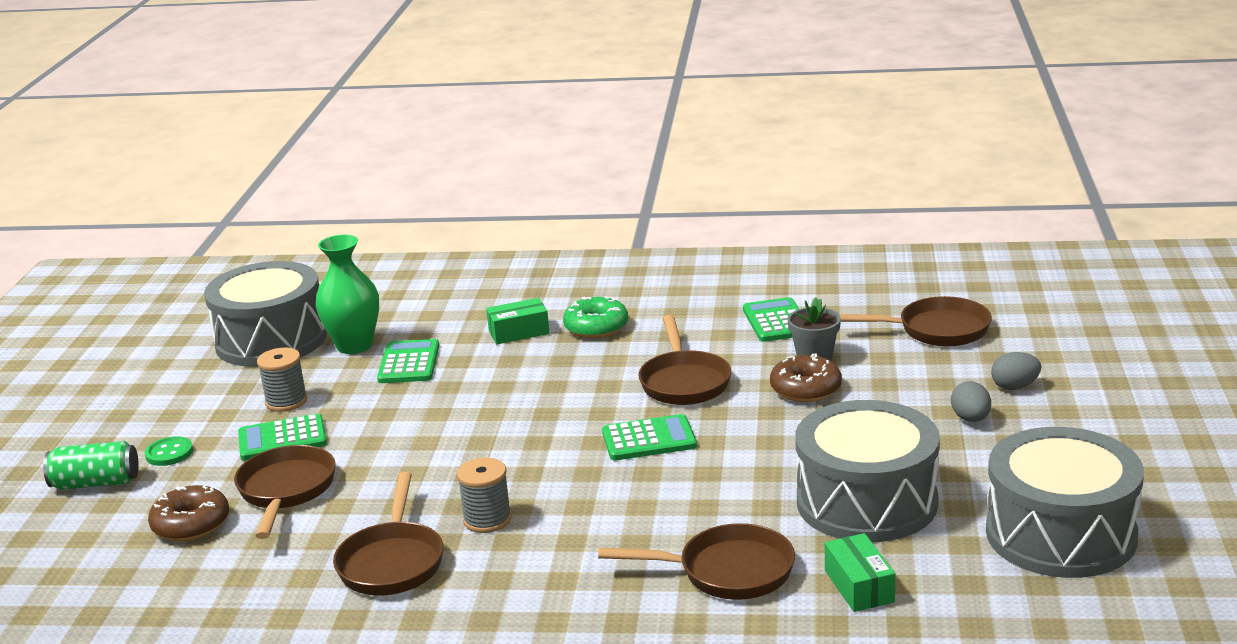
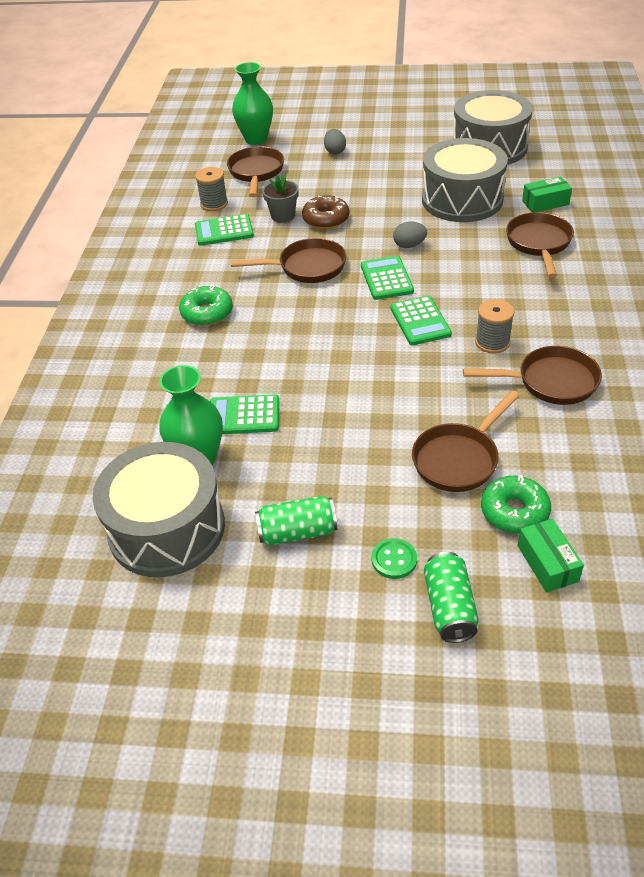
camera: 90 degrees left, 20 degrees up
(191, 524) = (514, 512): brown donut -> green donut
(232, 402) = (297, 532): none -> green can
(282, 439) = (372, 478): green calculator -> green calculator (420, 321)
(286, 401) = (302, 489): grey spool -> grey spool (214, 204)
(286, 491) = (459, 459): brown pan -> brown pan turned 45 degrees counterclockwise
(519, 332) = (203, 355): green box -> green box (547, 563)
(971, 419) = (371, 166): grey egg -> grey egg (409, 245)
(1043, 322) = (256, 139): none -> green vase

